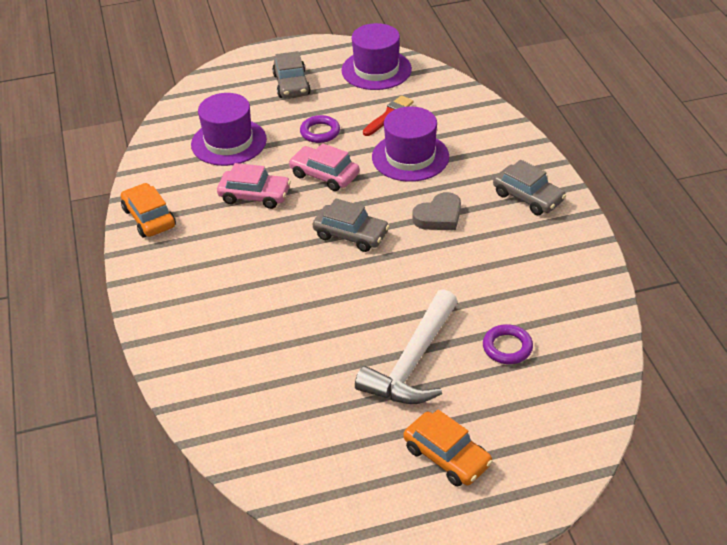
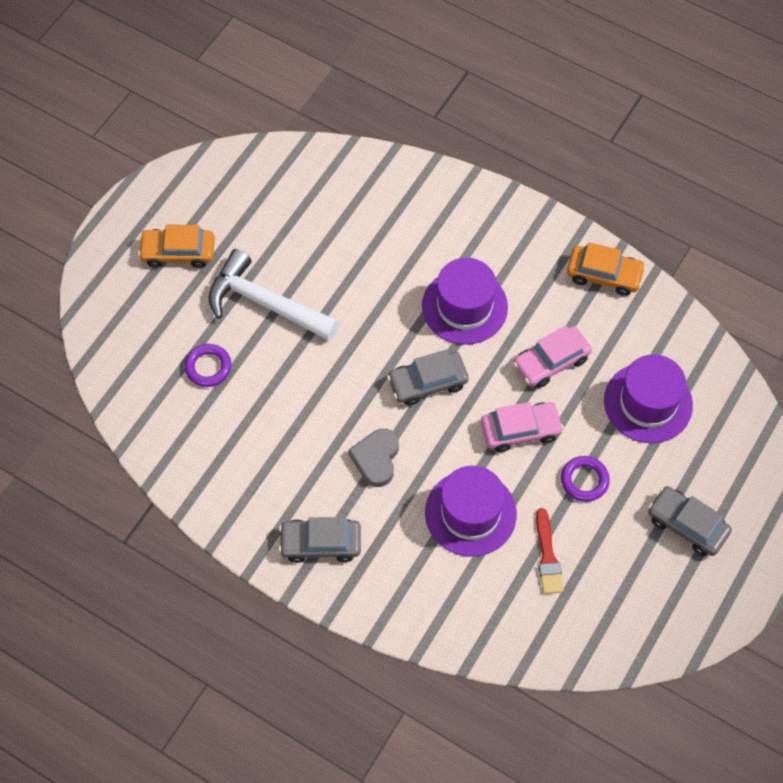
camera: 135 degrees right, 20 degrees up
(376, 70) = (632, 618): purple hat -> purple hat (464, 306)
(412, 363) = (265, 303): white hammer -> white hammer turned 45 degrees counterclockwise

